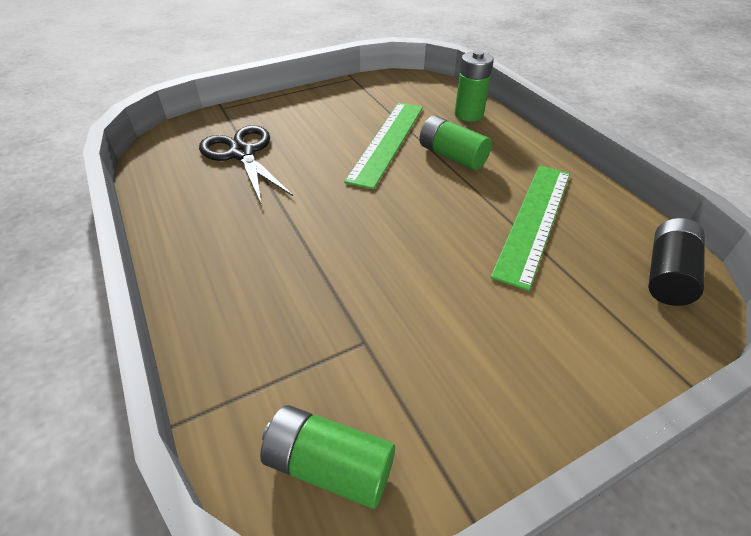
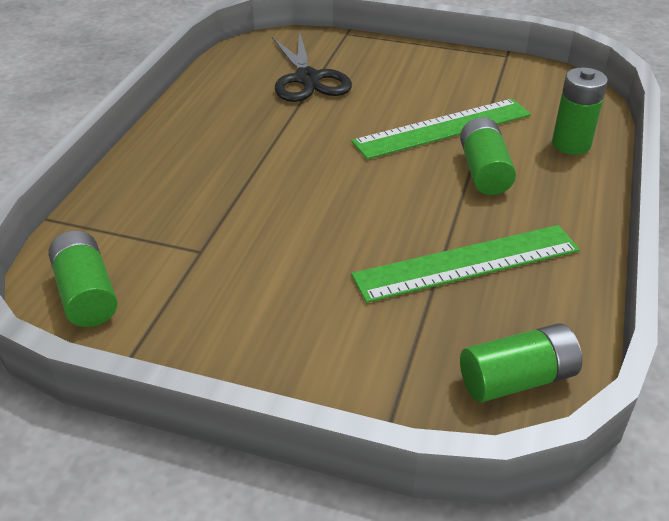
camera: 45 degrees right, 5 degrees down
(242, 154) = (308, 79): black scissors -> black scissors turned 150 degrees clockwise
(667, 274) = (517, 379): black battery -> green battery

